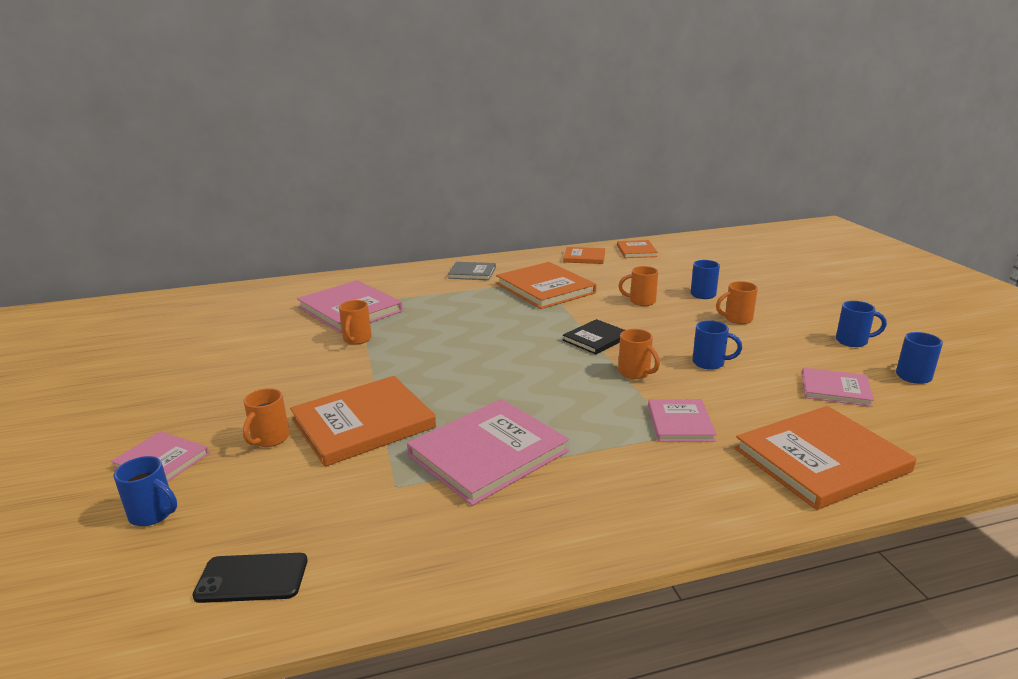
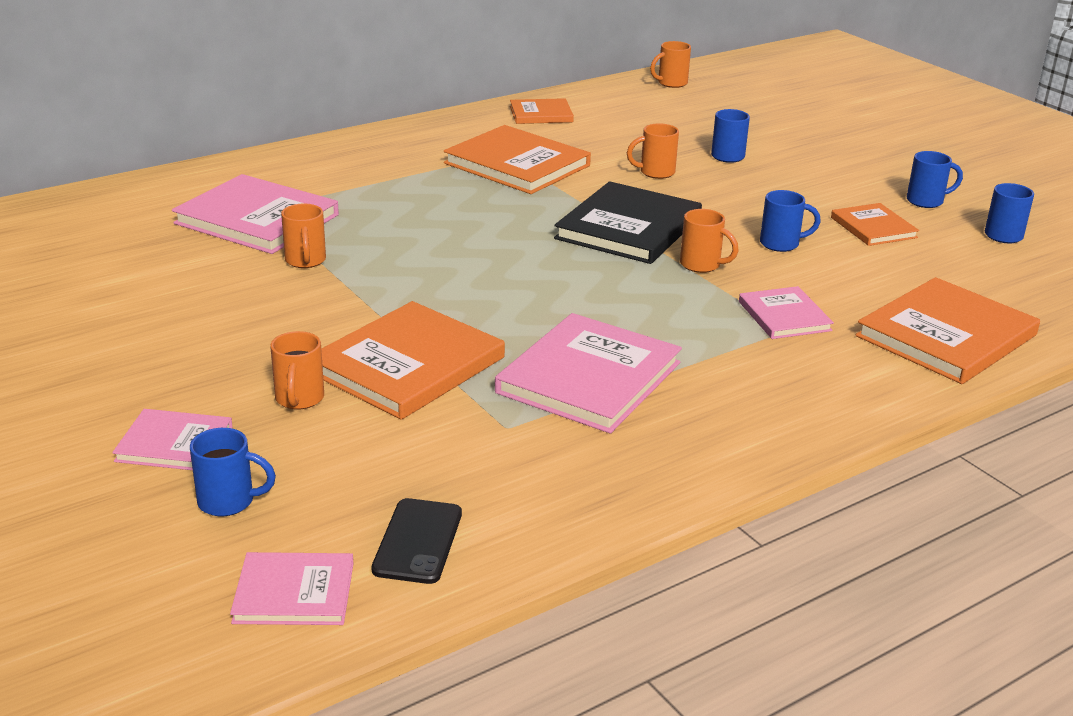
camera: 20 degrees left, 5 degrees up
(252, 578) = (418, 541): black phone -> black phone turned 60 degrees counterclockwise
(472, 273) = (396, 149): grey book -> none
(596, 339) = (628, 228): black book -> black book, size x1.80
(636, 251) = (606, 99): orange book -> orange book (873, 227)
(737, 319) = (785, 186): orange mug -> orange mug (671, 83)
(835, 389) = (930, 259): pink book -> pink book (294, 593)

